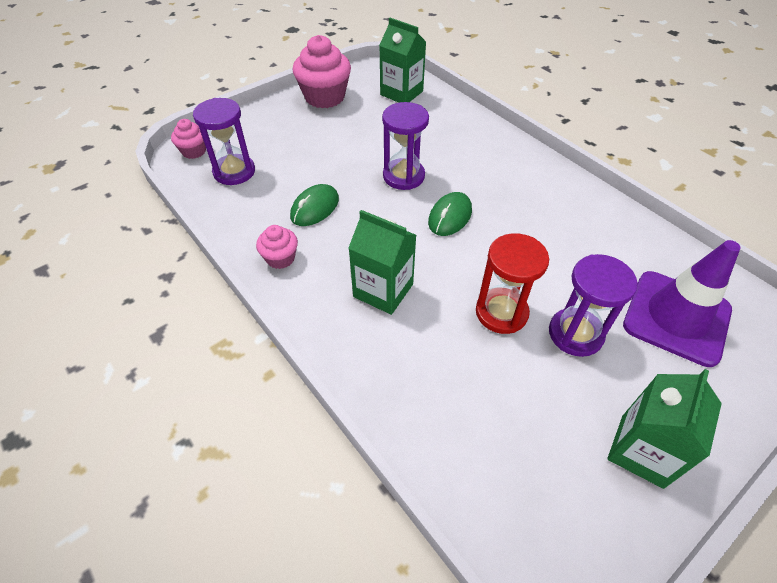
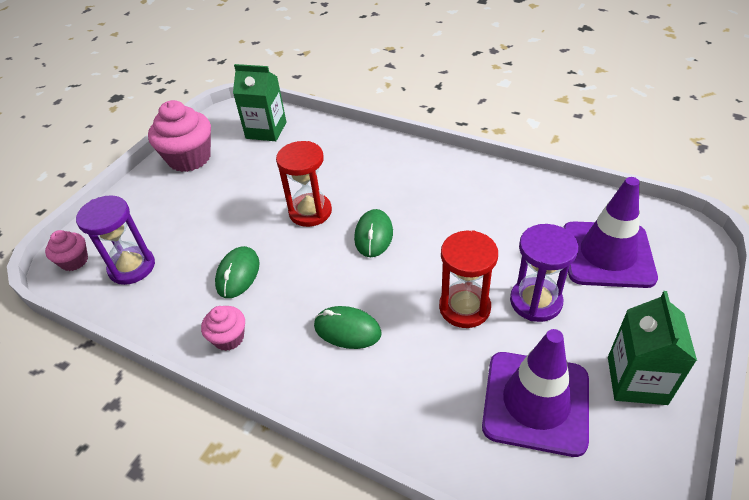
camera: 20 degrees left, 5 degrees down
(383, 290) = (347, 330): green carton -> green mouse
(403, 176) = (310, 212): purple hourglass -> red hourglass
(525, 426) = (535, 402): none -> purple traffic cone

